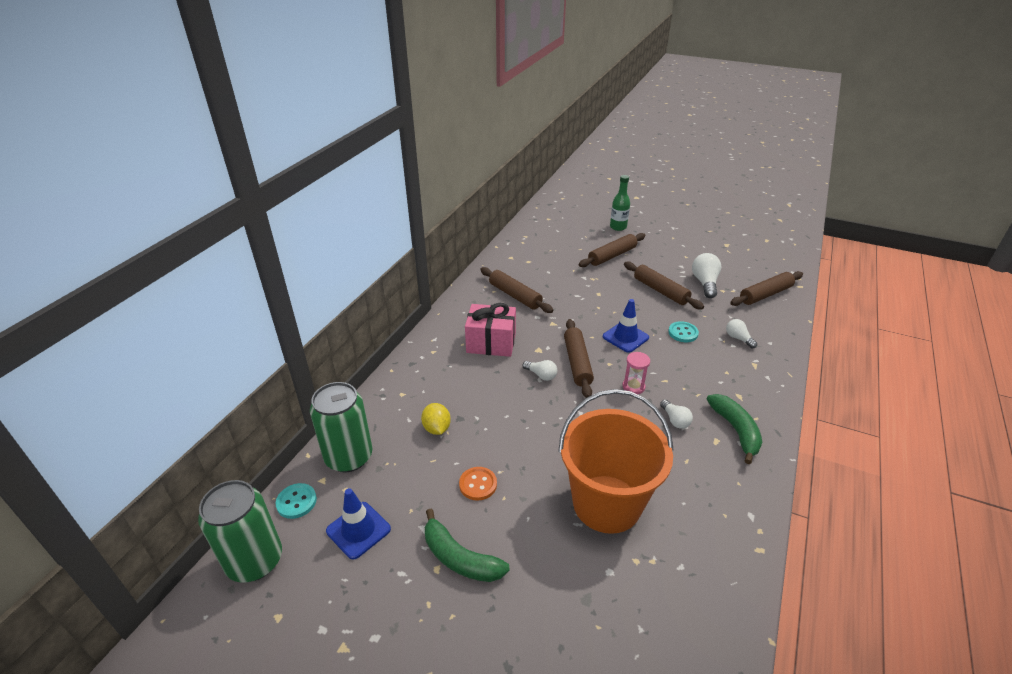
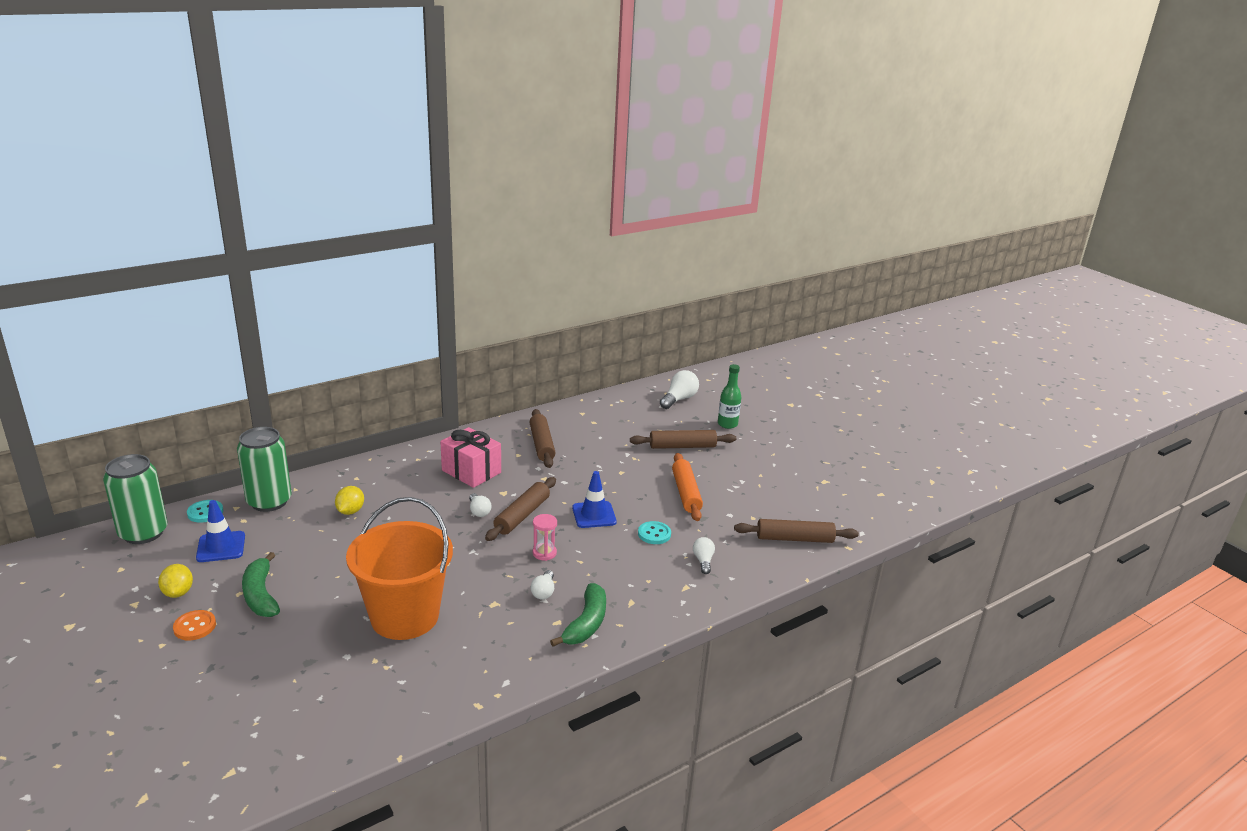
camera: 30 degrees right, 10 degrees down
(375, 605) = (178, 592): none -> yellow lemon
(478, 484) = (331, 559): orange button -> orange button (195, 626)
(660, 291) = (686, 493): brown rolling pin -> orange rolling pin
(705, 283) = (743, 504): white light bulb -> white light bulb (679, 399)

